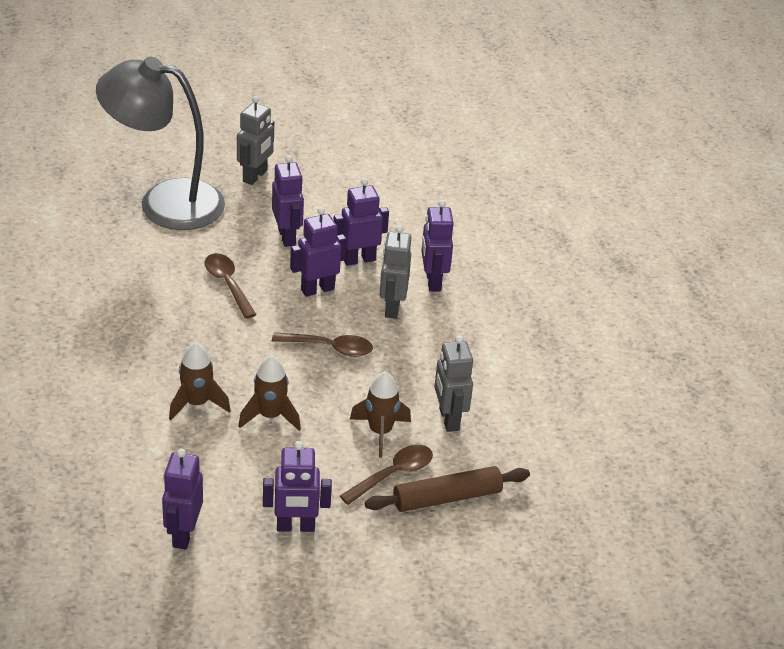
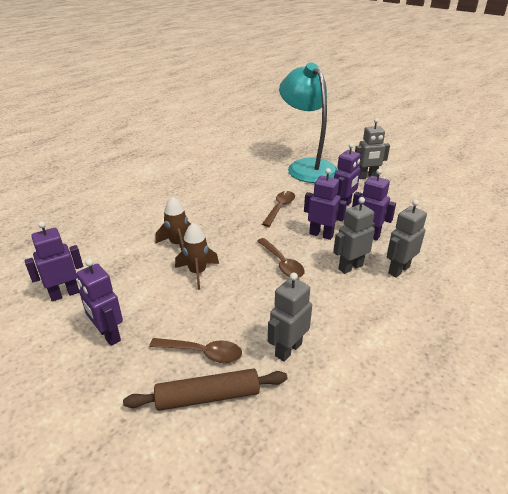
camera: 55 degrees right, 5 degrees down
(165, 202) = (306, 166): grey lamp -> turquoise lamp
(380, 432) = (236, 323): brown rocket -> none
(432, 281) = (398, 270): purple robot -> grey robot
(447, 497) = (208, 396): brown rolling pin -> brown rolling pin turned 45 degrees counterclockwise

